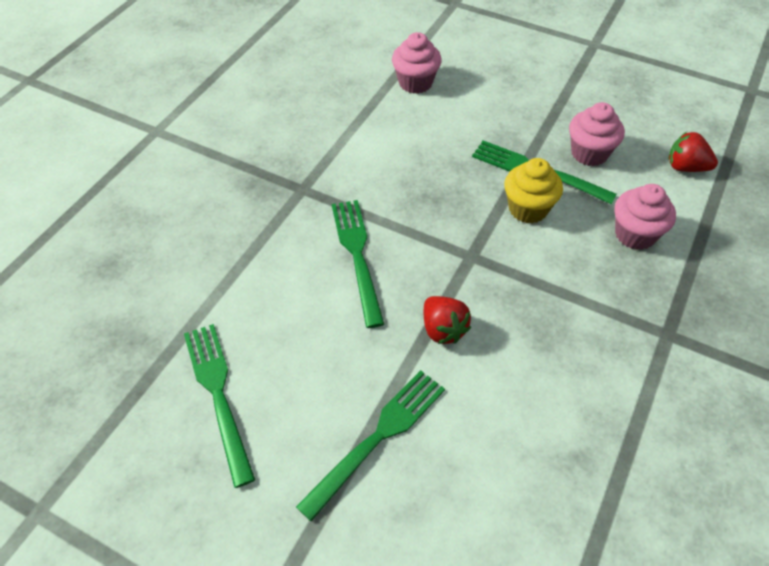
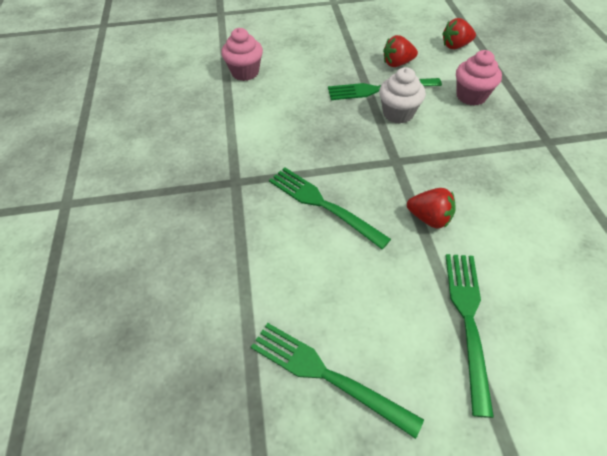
camera: 35 degrees left, 0 degrees up
(528, 209) = (398, 113): yellow cupcake -> white cupcake
(589, 153) = (397, 63): pink cupcake -> red strawberry

